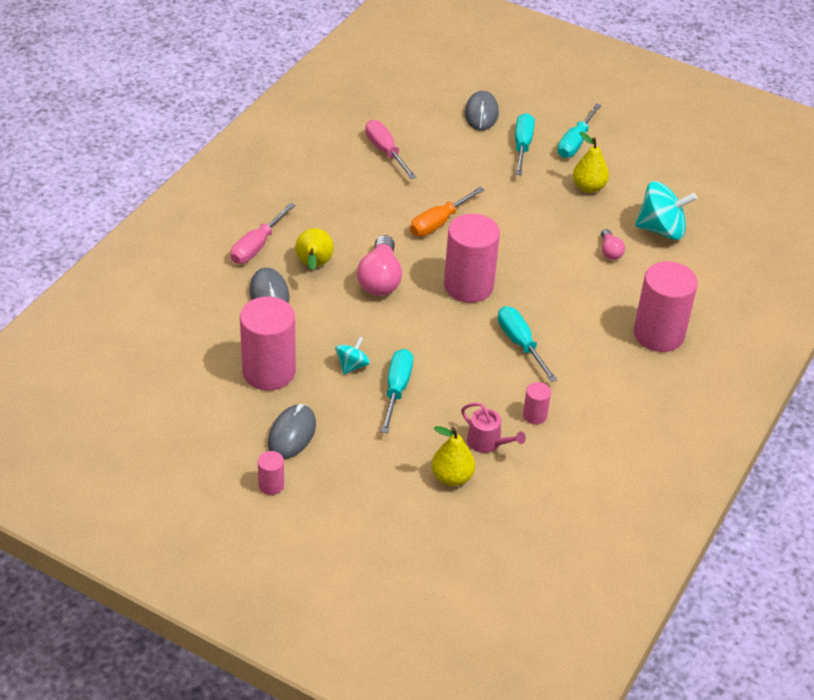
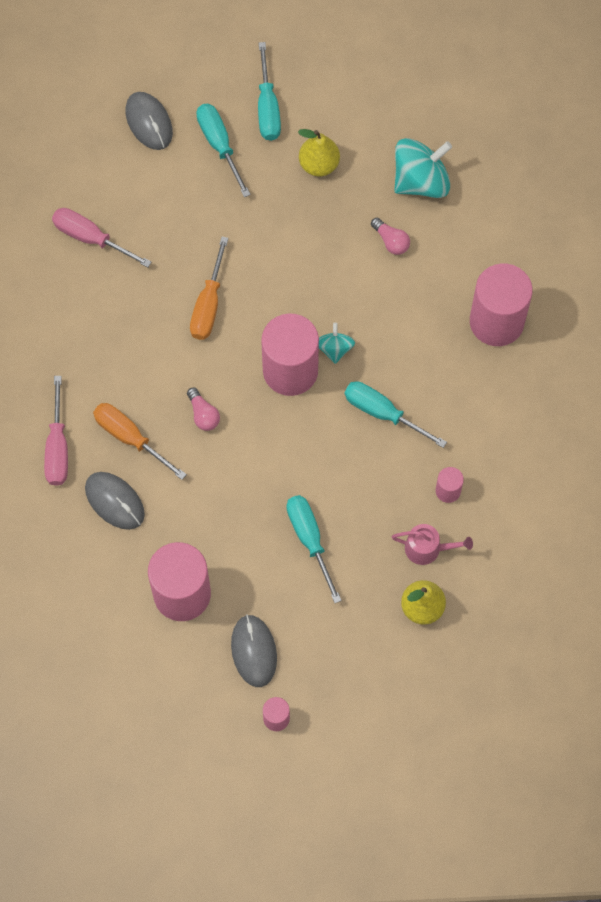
camera: 30 degrees left, 25 degrees up
(313, 265) = (129, 437): yellow pear -> orange screwdriver
(352, 365) = (251, 537): turquoise spinning top -> turquoise spinning top (335, 349)
(380, 279) = (203, 414): pink light bulb -> pink light bulb, size x0.53

